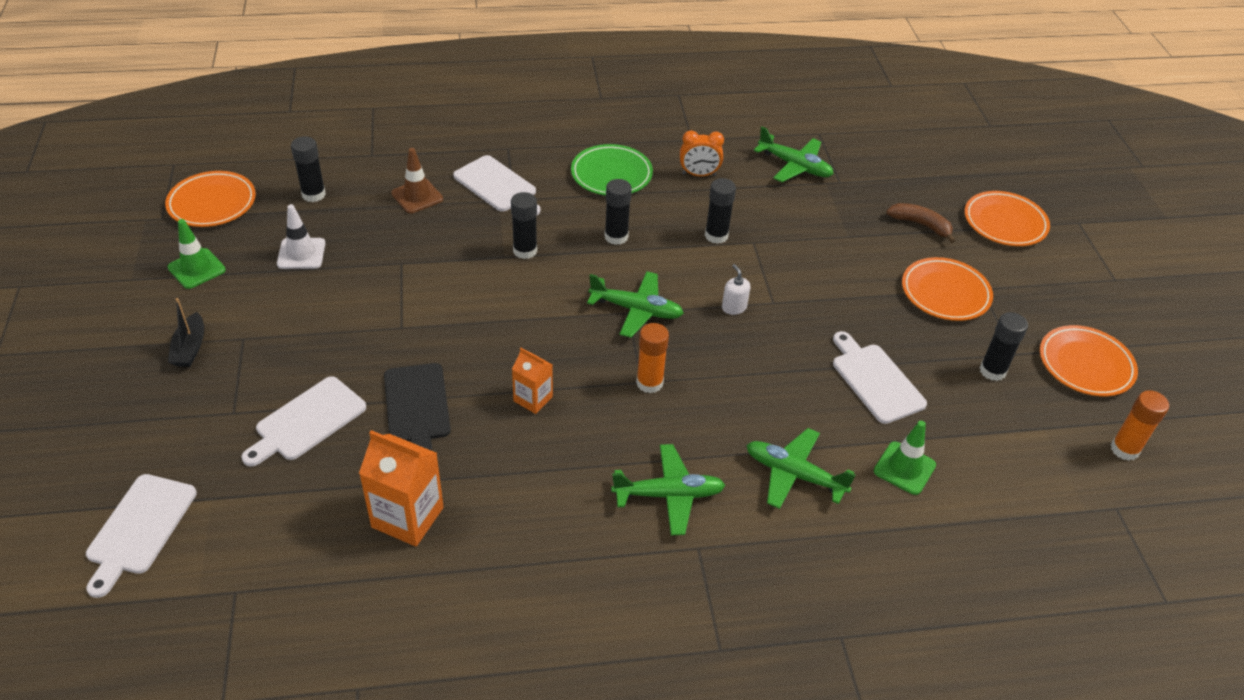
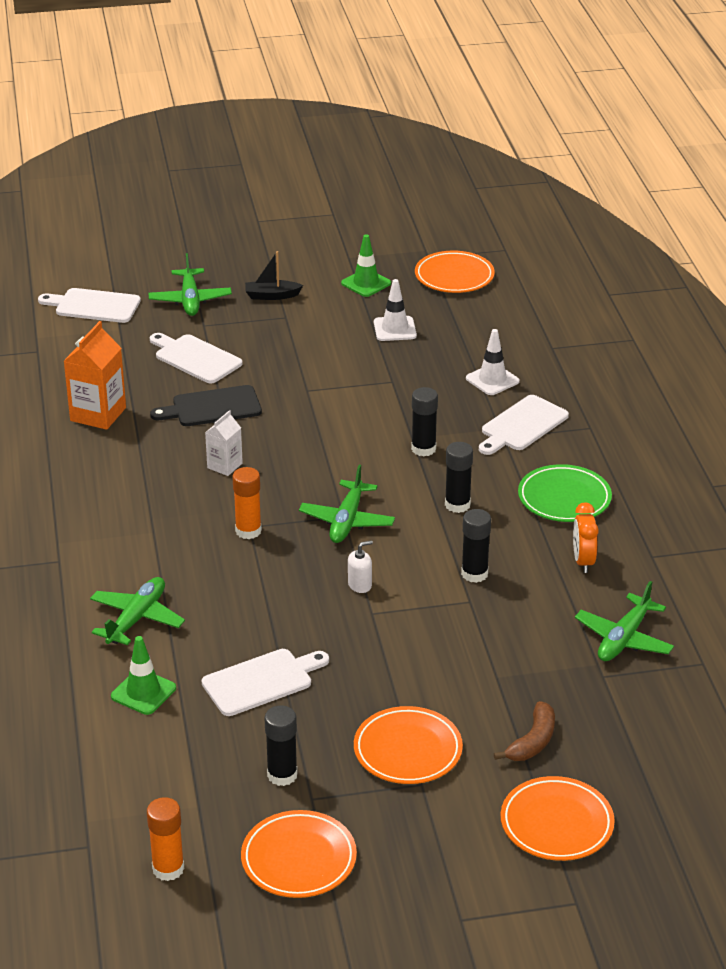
camera: 90 degrees right, 10 degrees down
(313, 194) = (480, 324): black glue stick -> none
(417, 196) = (492, 380): brown traffic cone -> white traffic cone
(533, 399) = (225, 465): orange carton -> white carton
(669, 495) = (115, 544): green plane -> green plane (190, 300)

